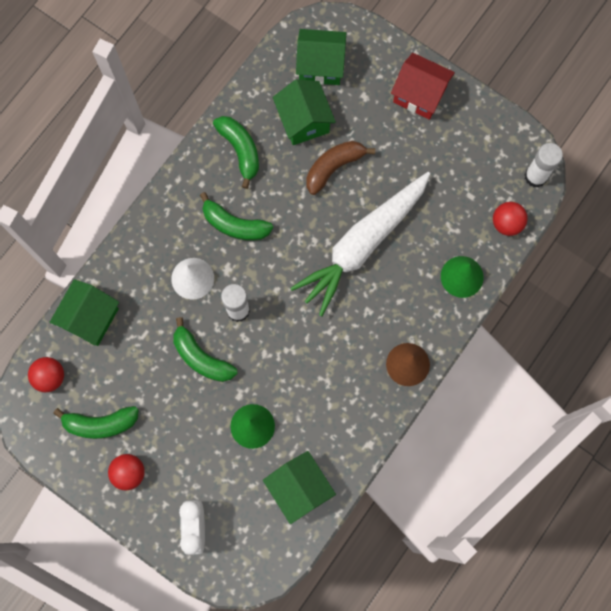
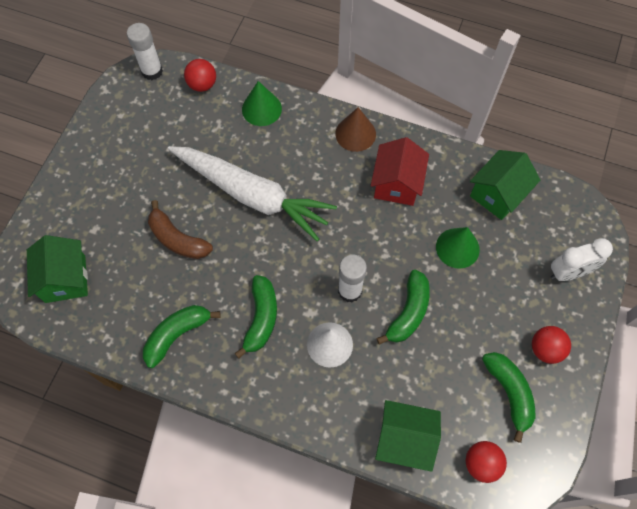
camera: 105 degrees left, 10 degrees down
(304, 121) = (132, 280): green house -> none
(419, 95) = (85, 180): red house -> red house (397, 184)

